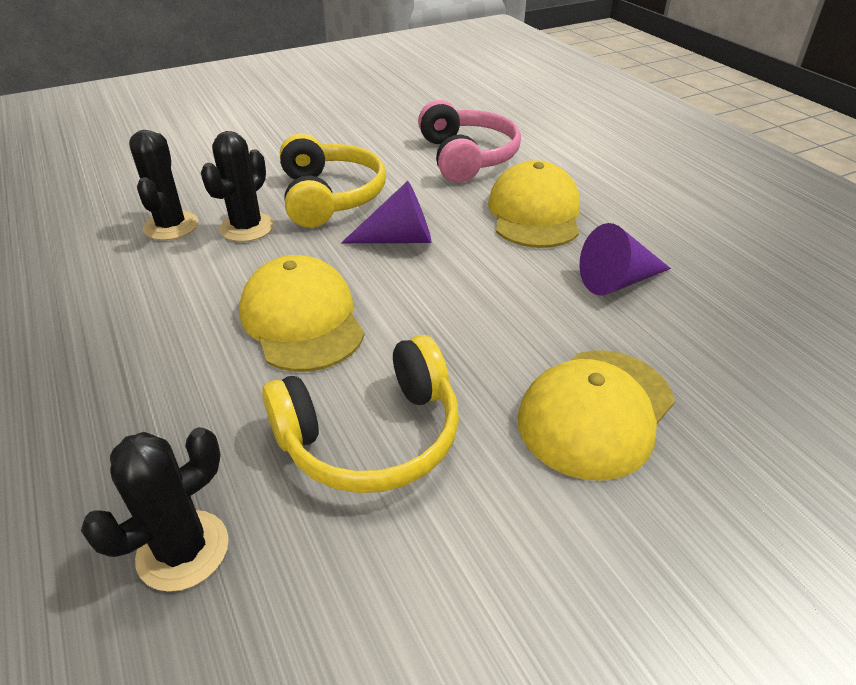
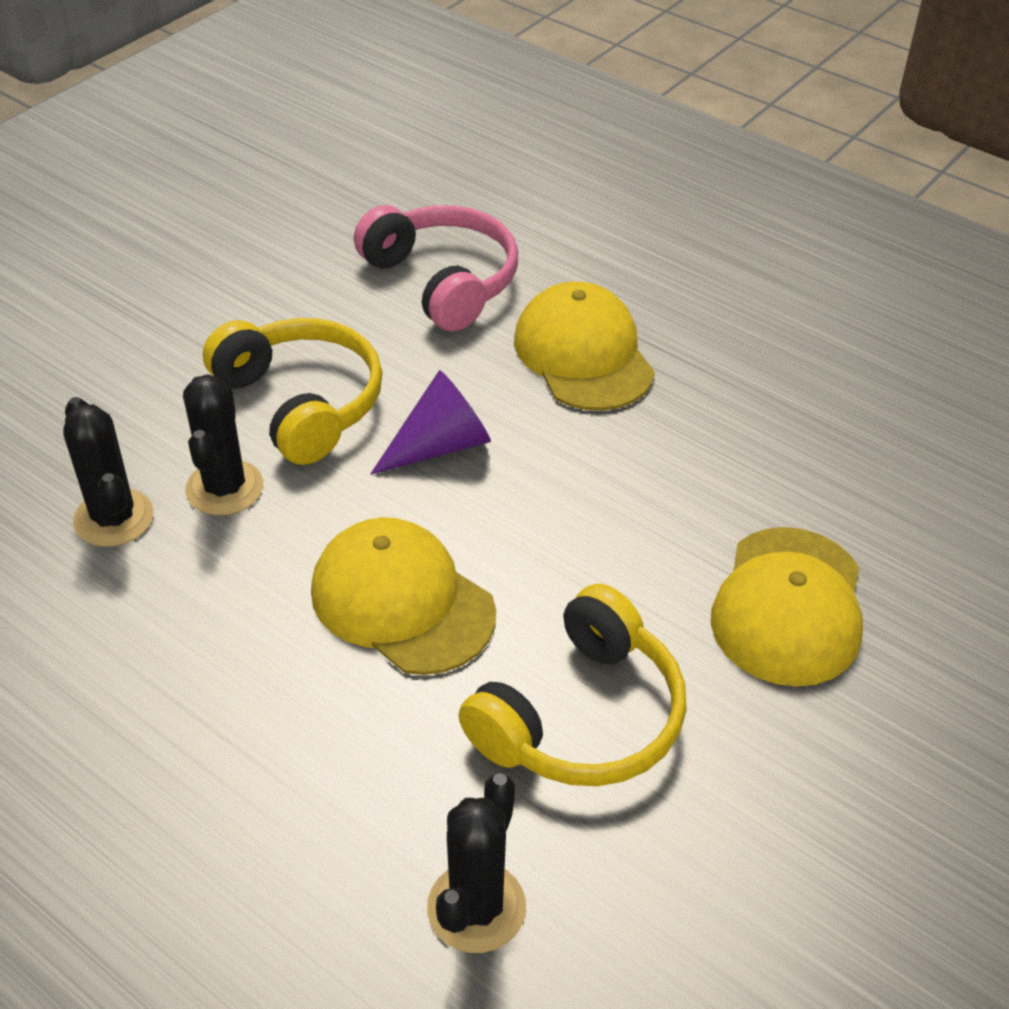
camera: 25 degrees left, 5 degrees up
(618, 281) = (731, 430): purple cone -> none

